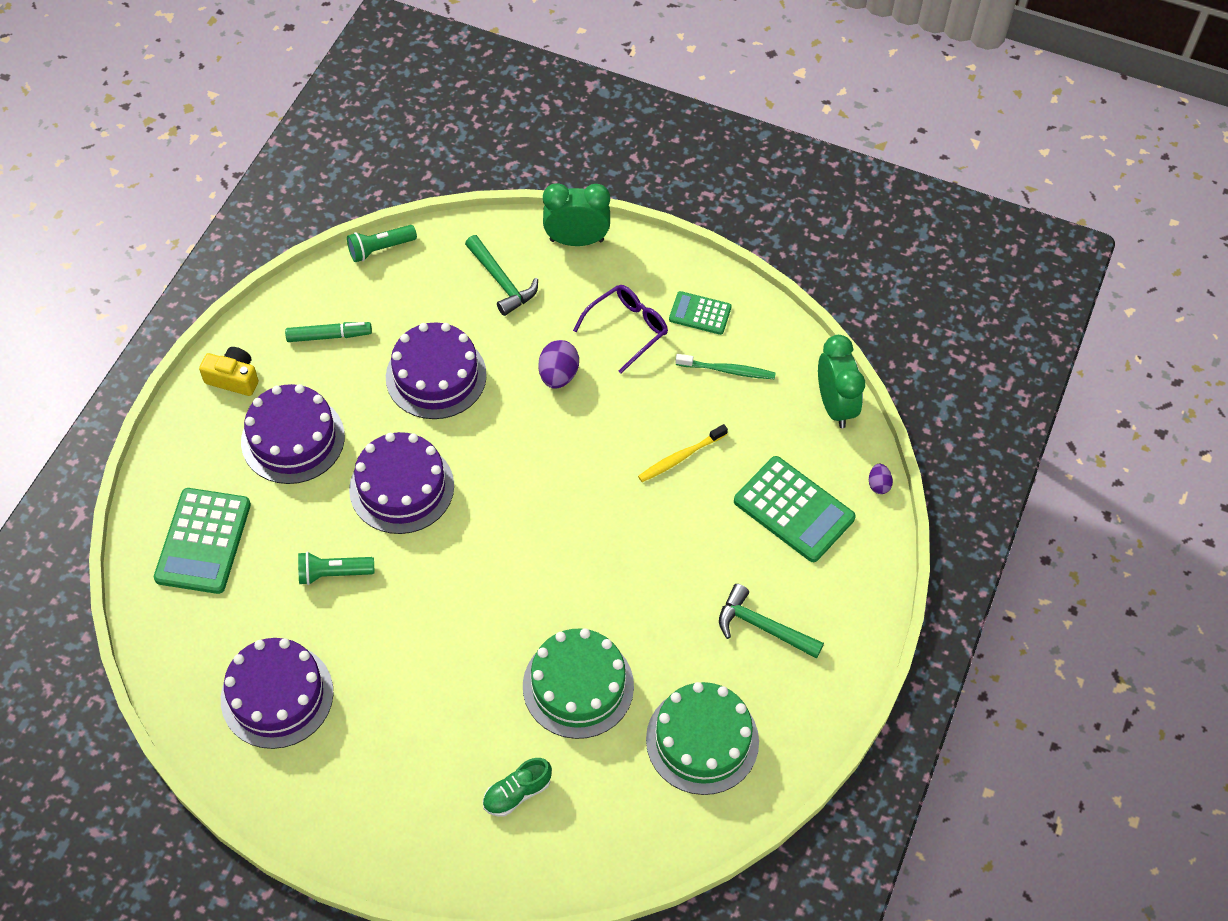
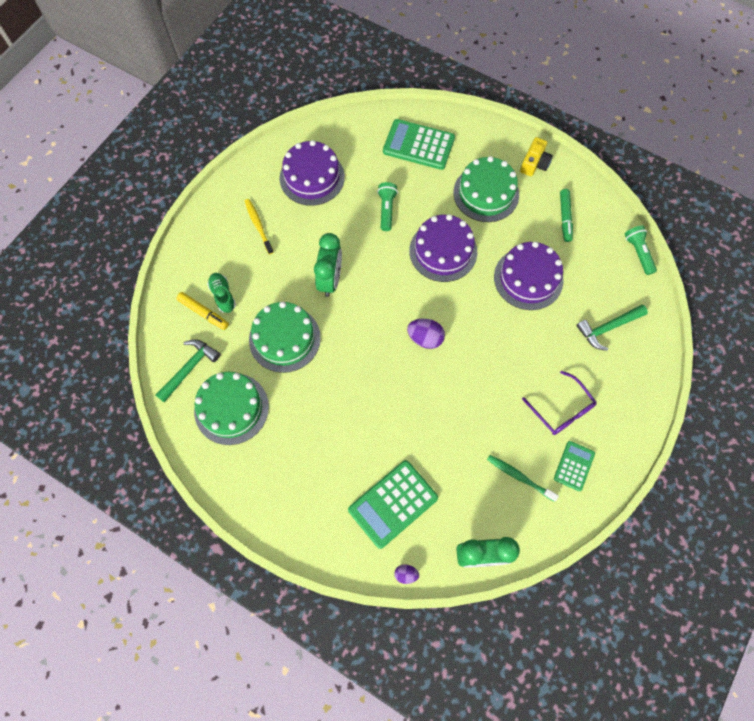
camera: 100 degrees right, 10 degrees up
(293, 439) = (486, 193): purple cake -> green cake
(552, 816) = (203, 313): none -> yellow marker
(558, 375) = (523, 356): purple egg -> purple egg (425, 338)
(576, 240) = (646, 384): green clock -> green clock (330, 280)
(681, 457) = (446, 430): yellow toothbrush -> yellow toothbrush (258, 226)
(727, 370) = (519, 477): green toothbrush -> green toothbrush turned 105 degrees clockwise
(763, 627) = (304, 463): green hammer -> green hammer (189, 369)

